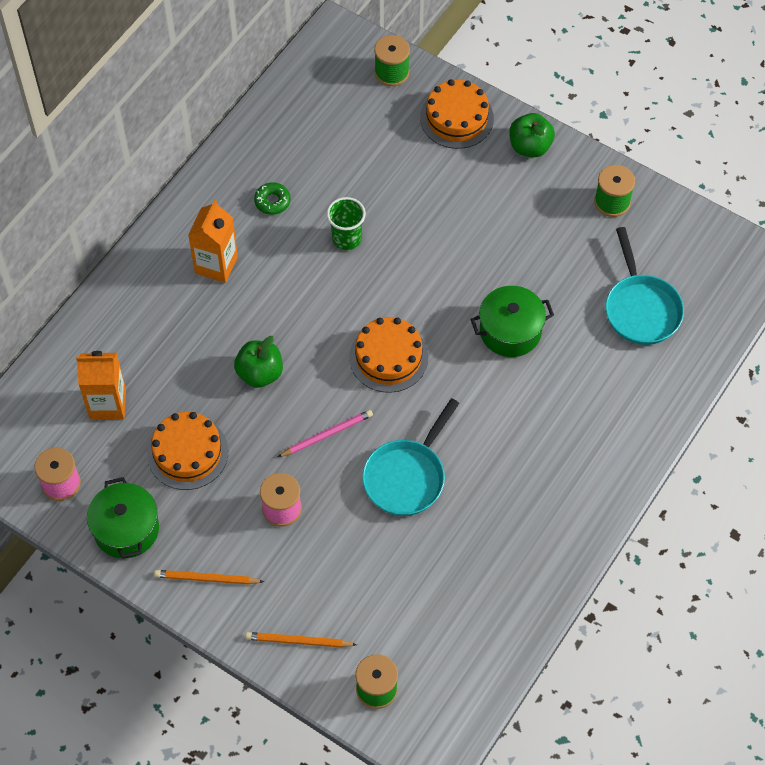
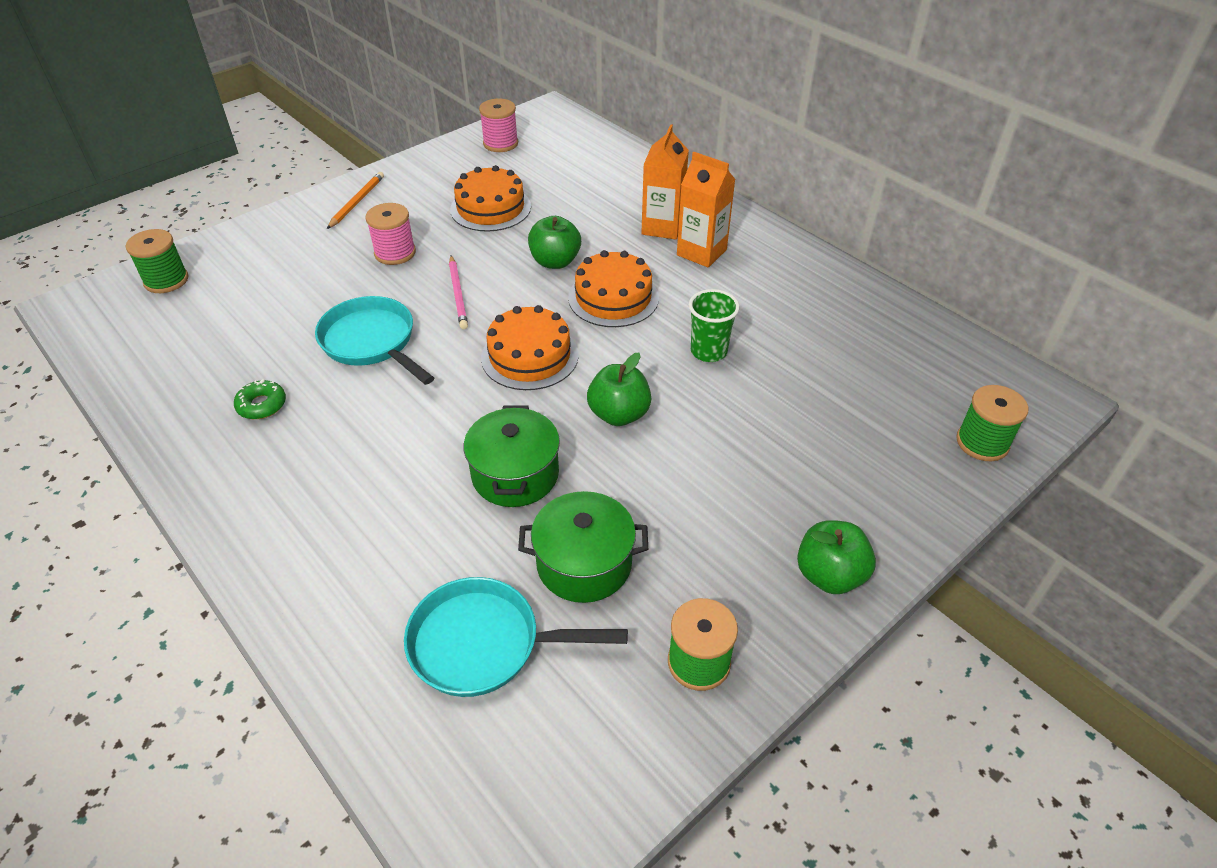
camera: 105 degrees right, 15 degrees down
(107, 404) = (567, 173): orange carton -> orange carton (662, 227)
(126, 529) = (435, 169): green pot -> green pot (584, 563)
(272, 201) = (778, 302): green donut -> green donut (262, 405)
(298, 641) = (254, 242): orange pencil -> none
(432, 283) = (619, 414): none -> green apple
(456, 118) = (894, 497): orange cake -> orange cake (613, 297)

